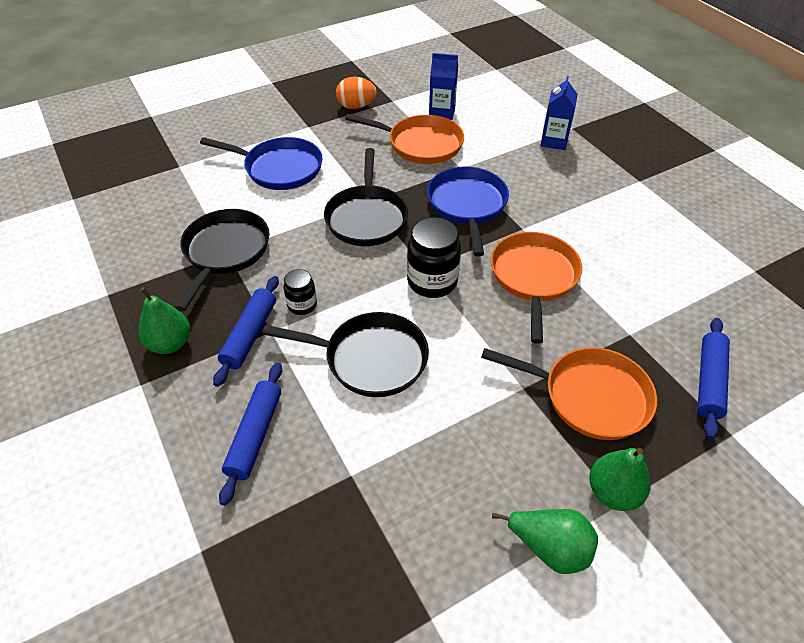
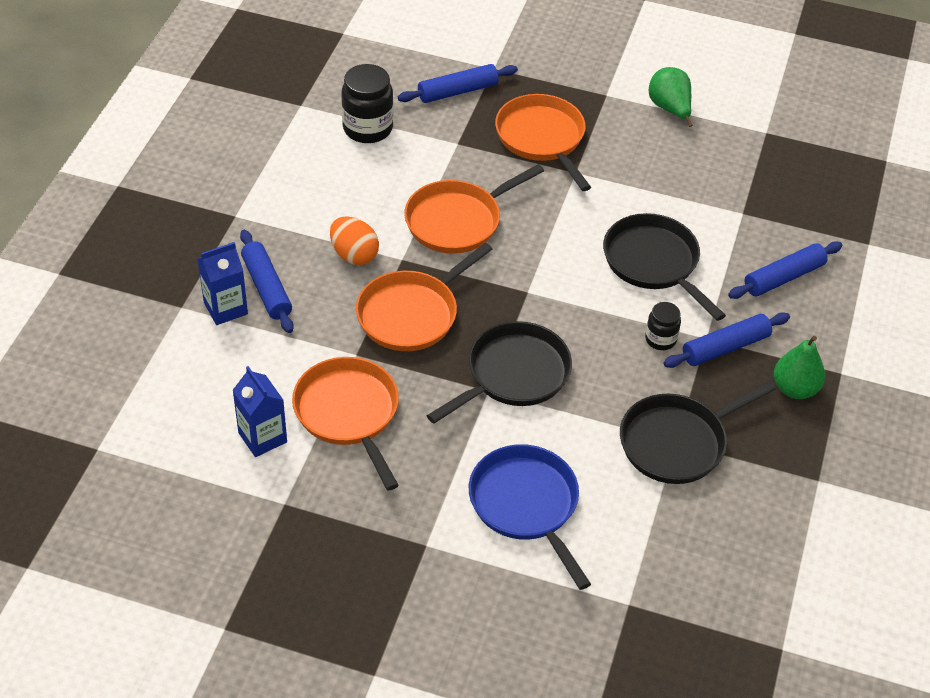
camera: 135 degrees left, 0 degrees up
(356, 106) = (335, 530): orange egg -> orange egg (354, 255)
(432, 281) = (537, 277): black jar -> black jar (367, 128)
(467, 205) = (412, 314): blue pan -> orange pan
(555, 162) = (267, 288): none -> blue rolling pin
(613, 492) = (602, 100): green pear -> none

